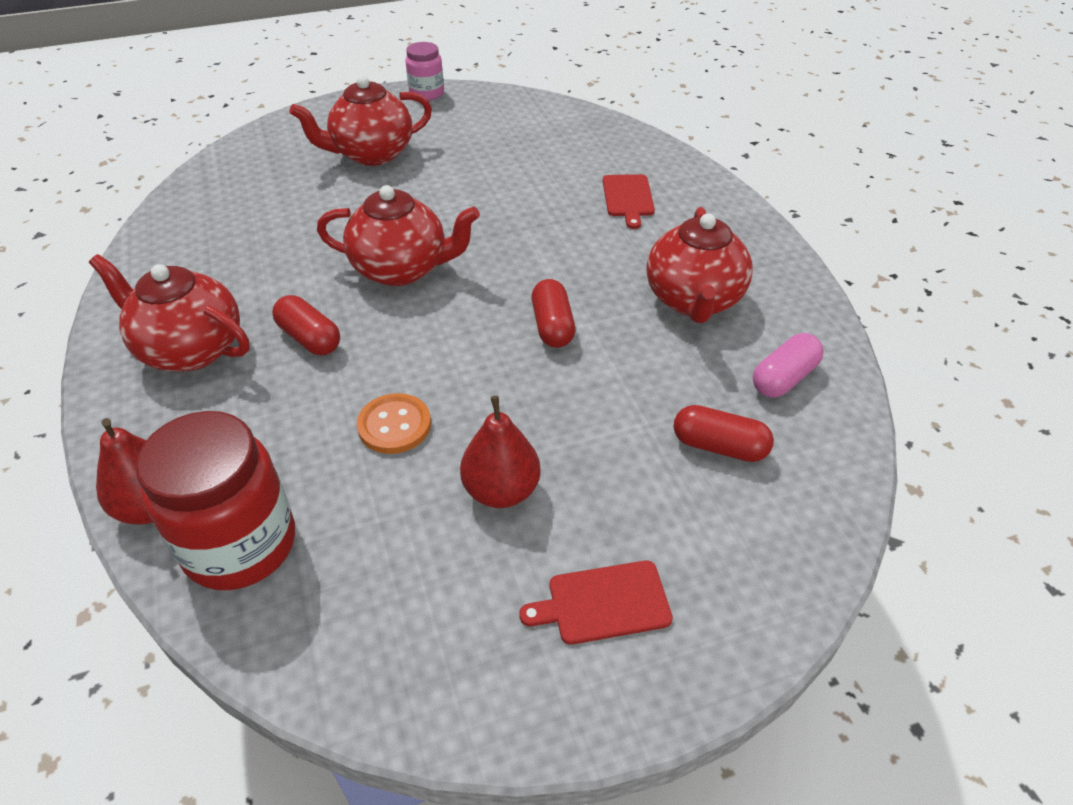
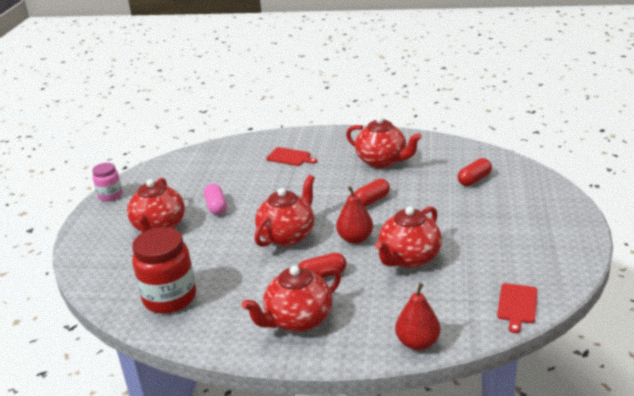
camera: 60 degrees left, 15 degrees down
(240, 545) = (459, 316): red jar -> red jar (170, 298)
(394, 425) = (408, 258): orange button -> red teapot
(501, 490) = (467, 236): red pear -> red pear (355, 239)
(552, 326) = (371, 200): red capsule -> red capsule turned 60 degrees counterclockwise
(603, 603) = (538, 225): red cutting board -> red cutting board (517, 305)
(783, 378) = (446, 155): pink capsule -> pink capsule (216, 206)

